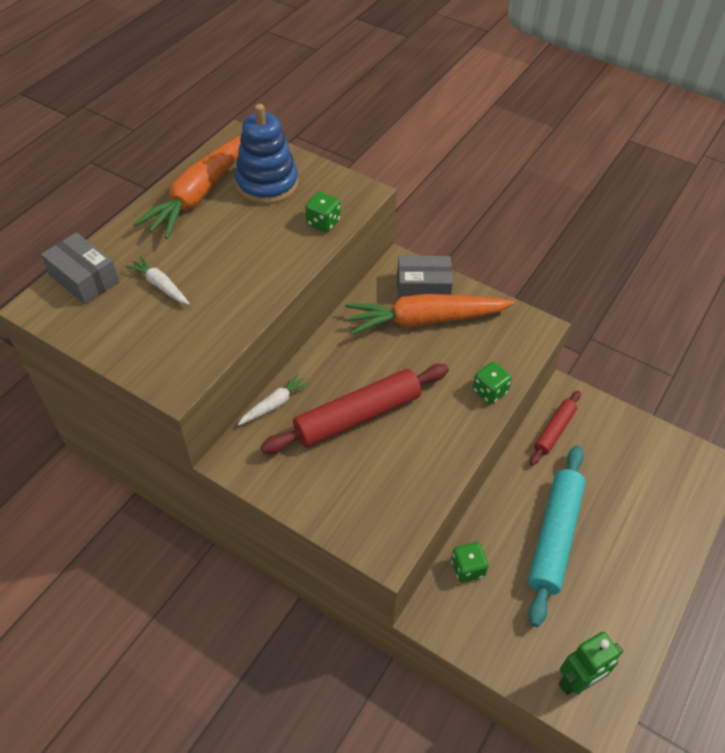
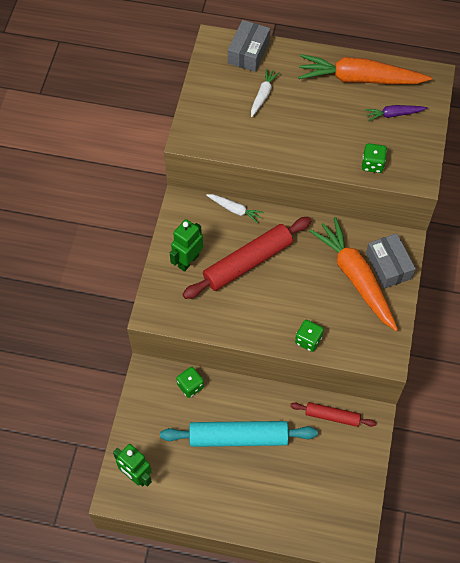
camera: 70 degrees right, 10 degrees up
(267, 184) = (393, 114): blue stacking toy -> purple carrot
(324, 481) = (188, 261): none -> green robot
(357, 416) = (247, 262): red rolling pin -> red rolling pin turned 75 degrees counterclockwise

